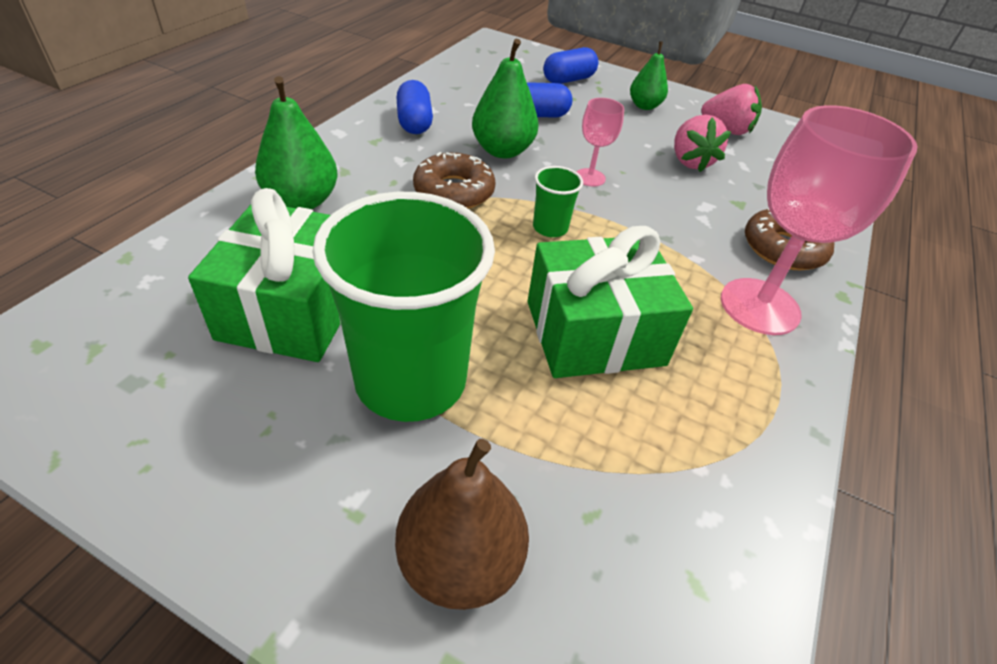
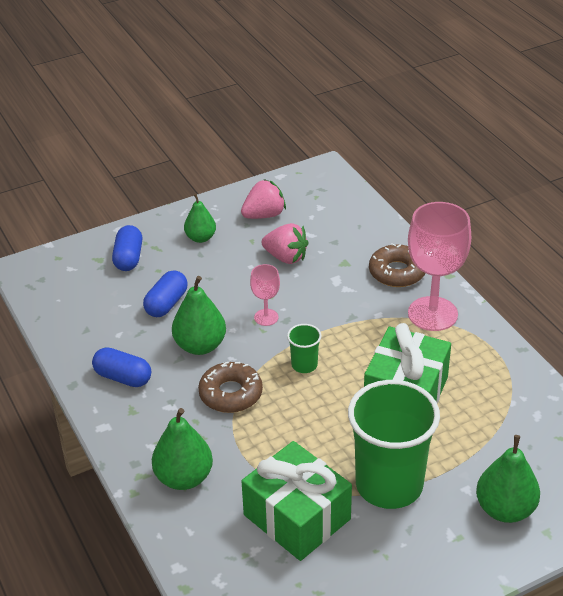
camera: 50 degrees left, 5 degrees down
(460, 561) = (505, 509): brown pear -> green pear

